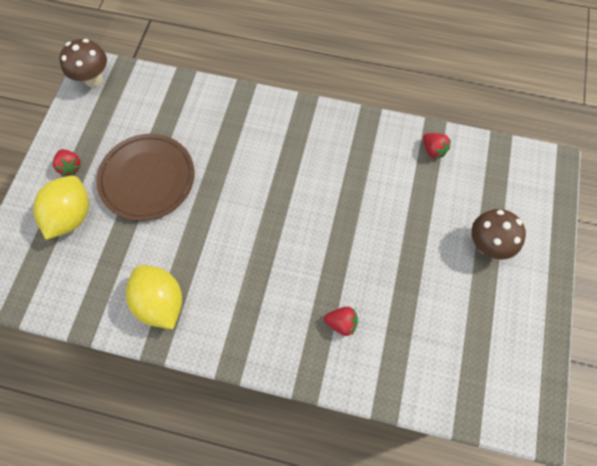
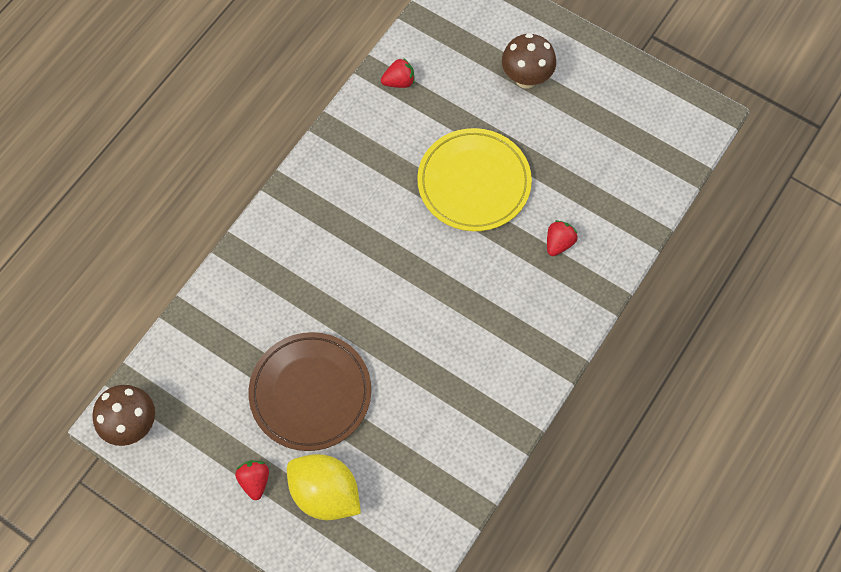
camera: 70 degrees left, 0 degrees up
(70, 166) = (255, 481): red strawberry -> red strawberry turned 90 degrees counterclockwise
(160, 302) = (472, 417): yellow lemon -> none
(369, 235) = (474, 182): none -> yellow plate

